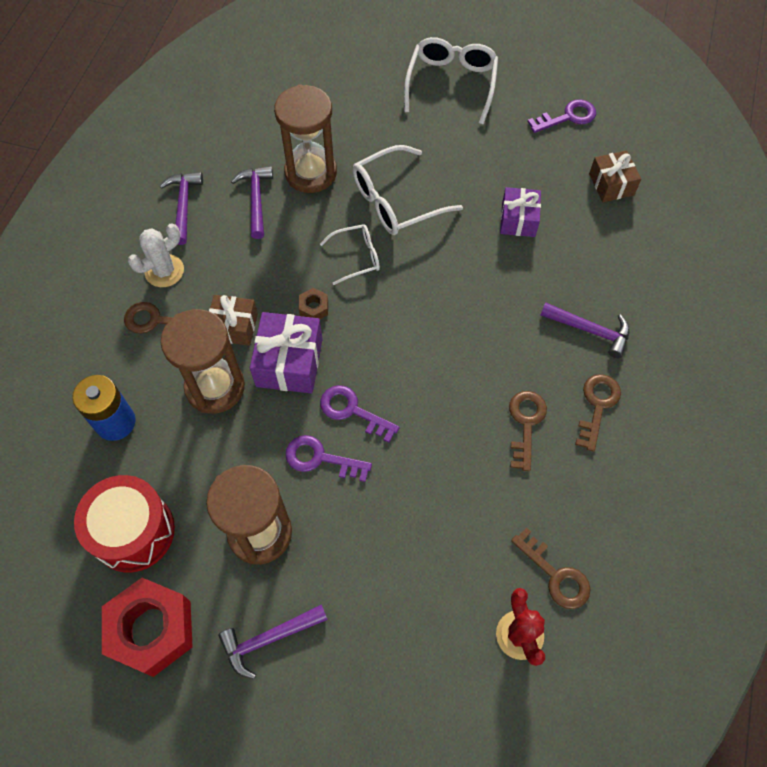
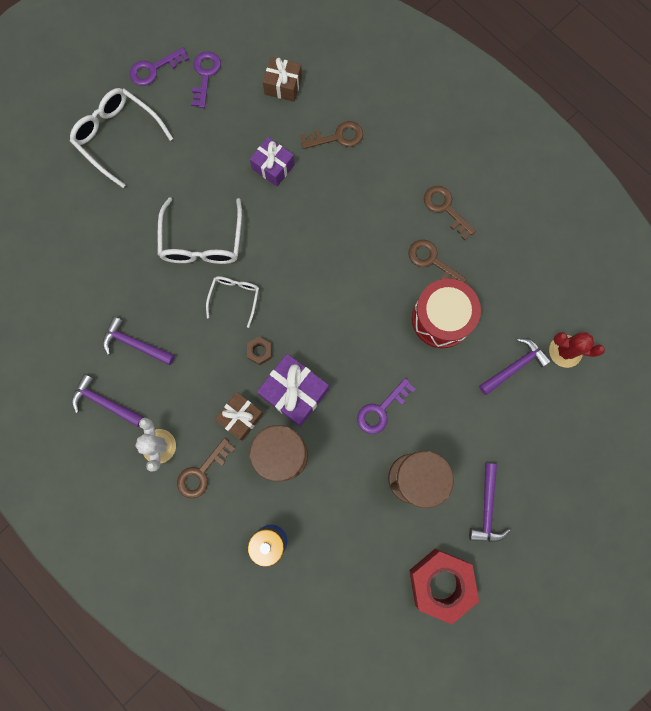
camera: 60 degrees left, 15 degrees up
(133, 531) = (364, 565): red drum -> red drum (441, 319)
(311, 173) = (135, 289): brown hourglass -> none
(352, 411) = (358, 369): purple key -> purple key (154, 69)
(555, 575) = (540, 306): brown key -> brown key (337, 137)
(590, 330) = (389, 177): purple hammer -> purple hammer (514, 366)

